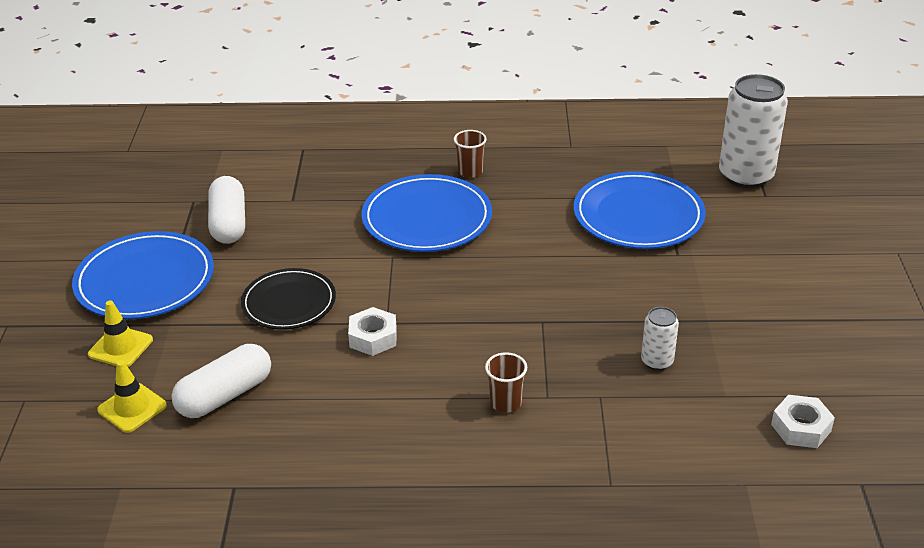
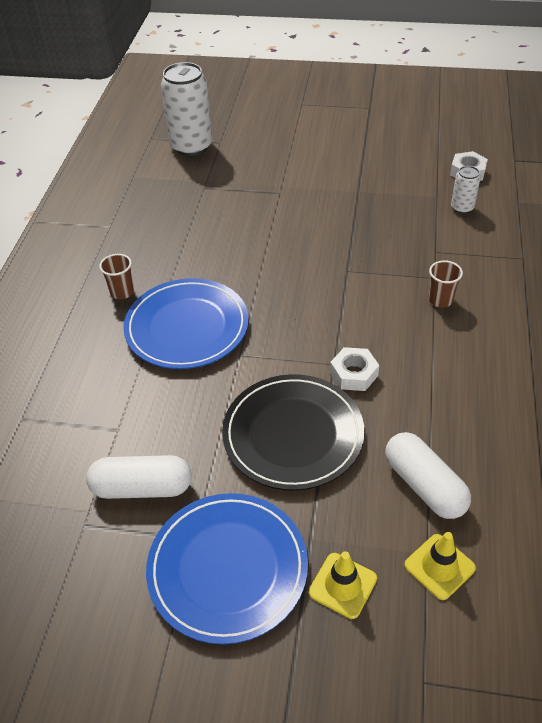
camera: 80 degrees left, 10 degrees up
(289, 302) = (293, 434): black plate -> black plate, size x1.50
(638, 215) = (224, 204): blue plate -> none
(657, 361) = (400, 220): white can -> white can (462, 208)

